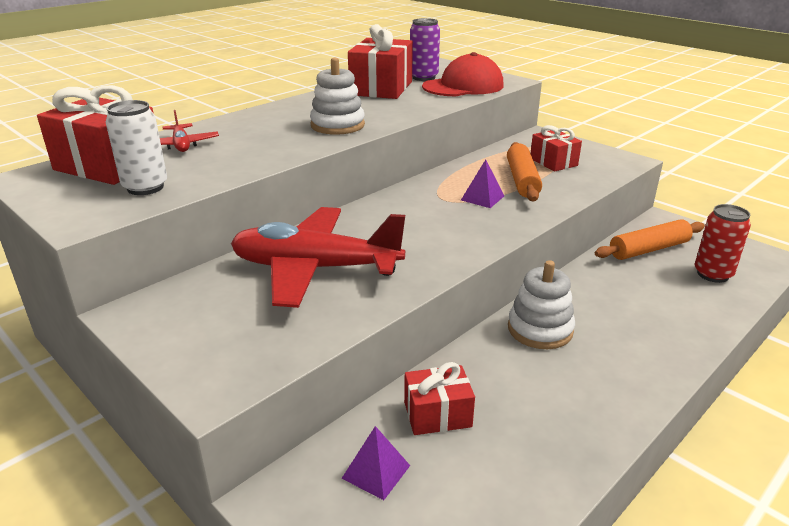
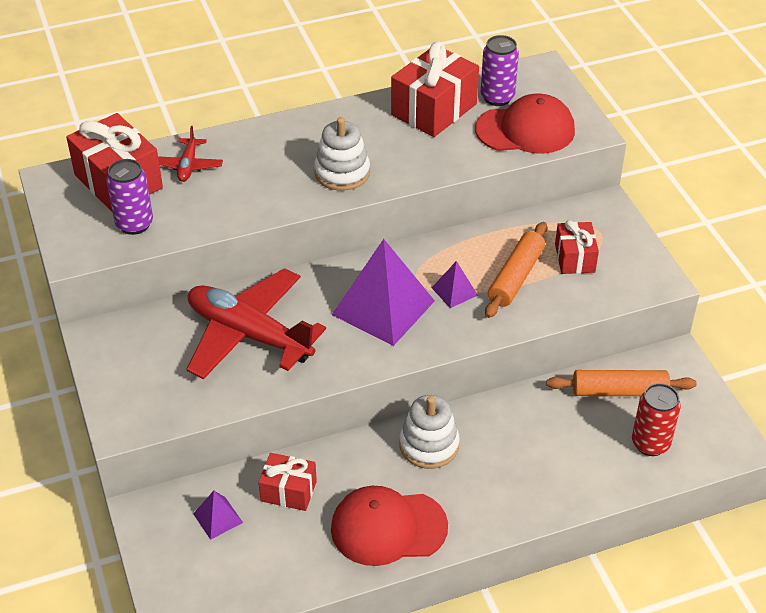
camera: 25 degrees right, 15 degrees up
(145, 187) = (134, 224): white can -> purple can
(431, 220) = (383, 307): none -> purple pyramid
(572, 412) = (388, 528): none -> red cap

